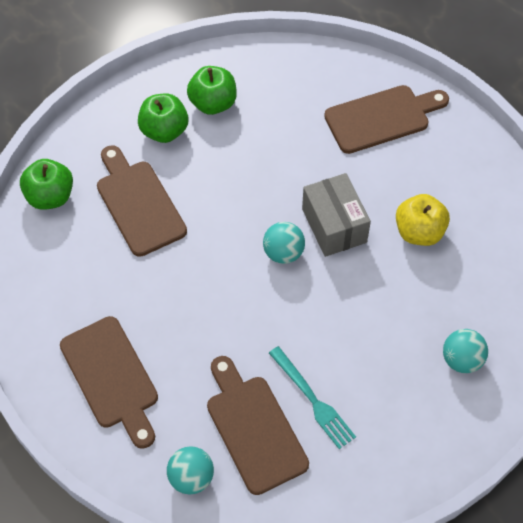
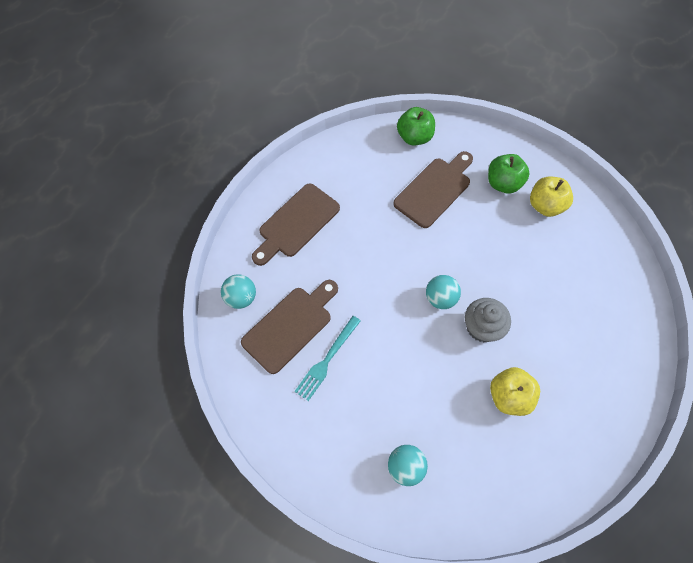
camera: 70 degrees right, 5 degrees up
(213, 103) = (545, 206): green apple -> yellow apple
(334, 225) = (482, 327): grey box -> grey cupcake
(382, 118) = (603, 332): brown cutting board -> none

